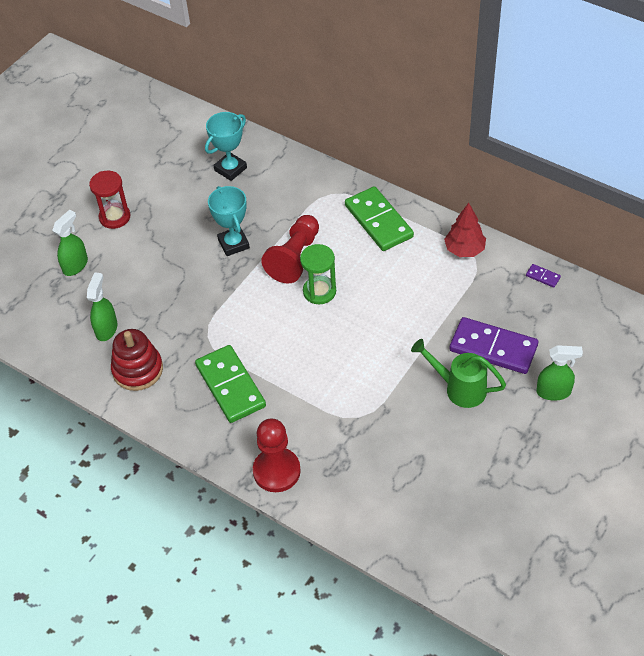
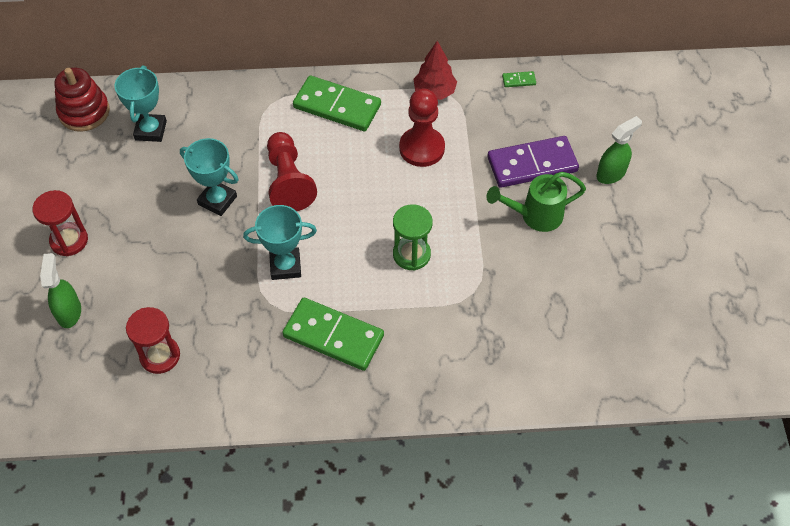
camera: 40 degrees left, 5 degrees up
(106, 329) = (160, 356): green spray bottle -> red hourglass
(138, 370) = (228, 376): red stacking toy -> red stacking toy (84, 112)
(240, 317) = (285, 266): none -> turquoise trophy
(276, 471) = (445, 387): red pawn -> red pawn (422, 148)
(319, 291) = (339, 200): green hourglass -> green hourglass (411, 254)
(543, 276) = (519, 80): purple domino -> green domino

